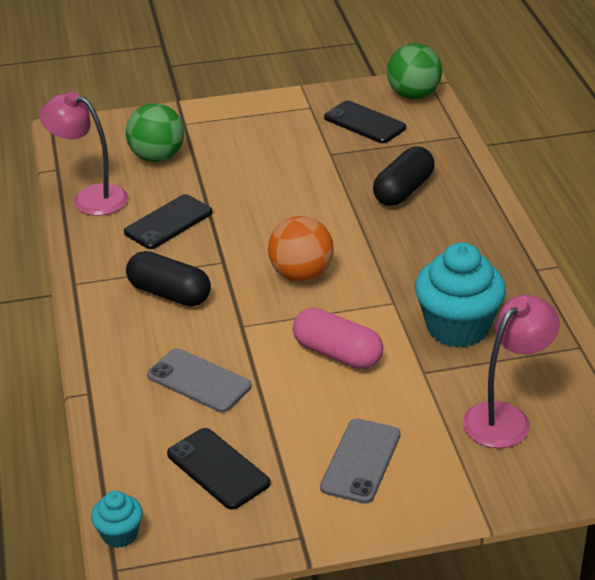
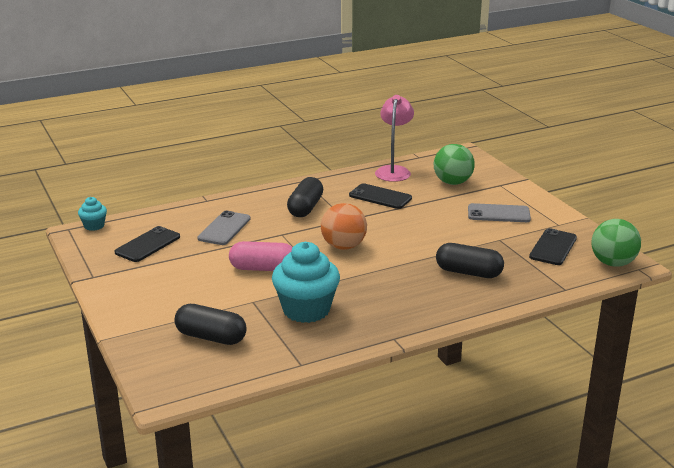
camera: 75 degrees right, 10 degrees down
(337, 354) = (263, 268): pink capsule -> pink capsule turned 75 degrees clockwise
(361, 461) = (160, 288): grey phone -> grey phone (498, 214)
(505, 417) = (211, 337): pink lamp -> black capsule

